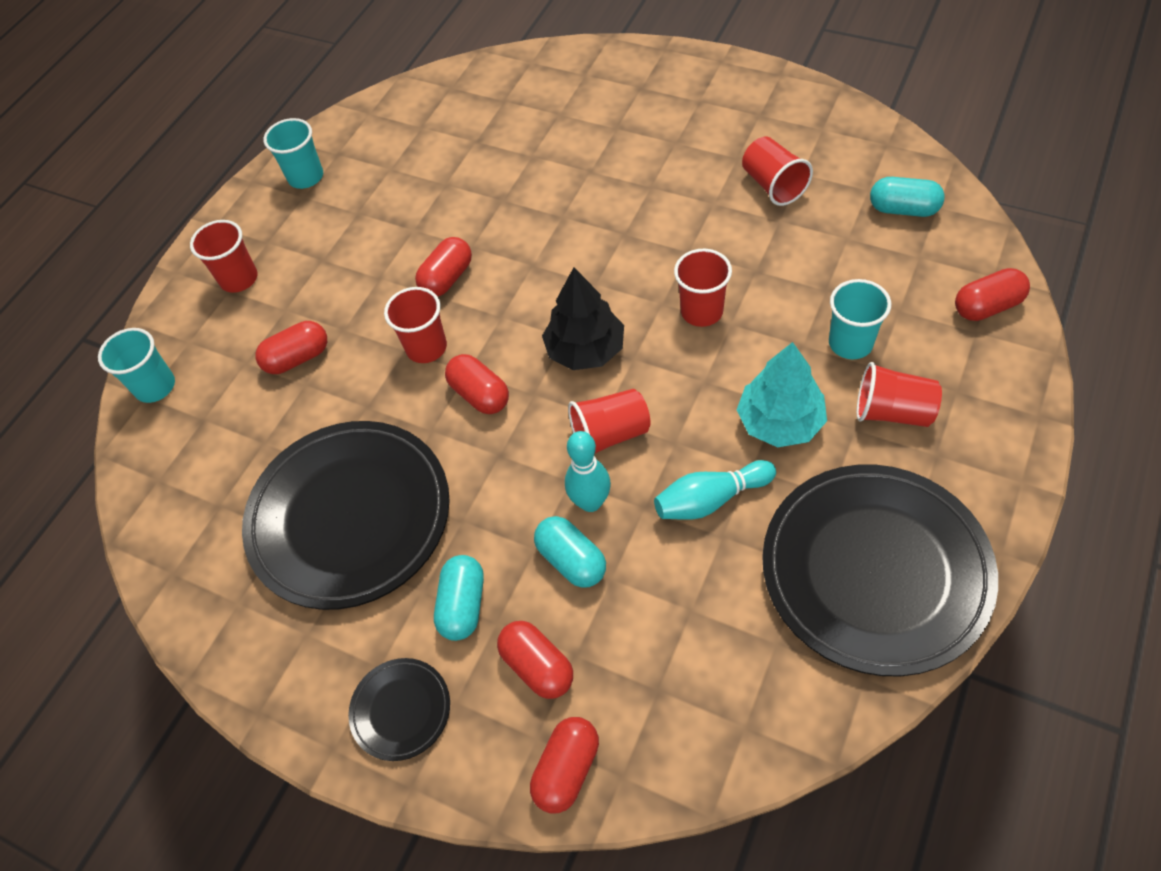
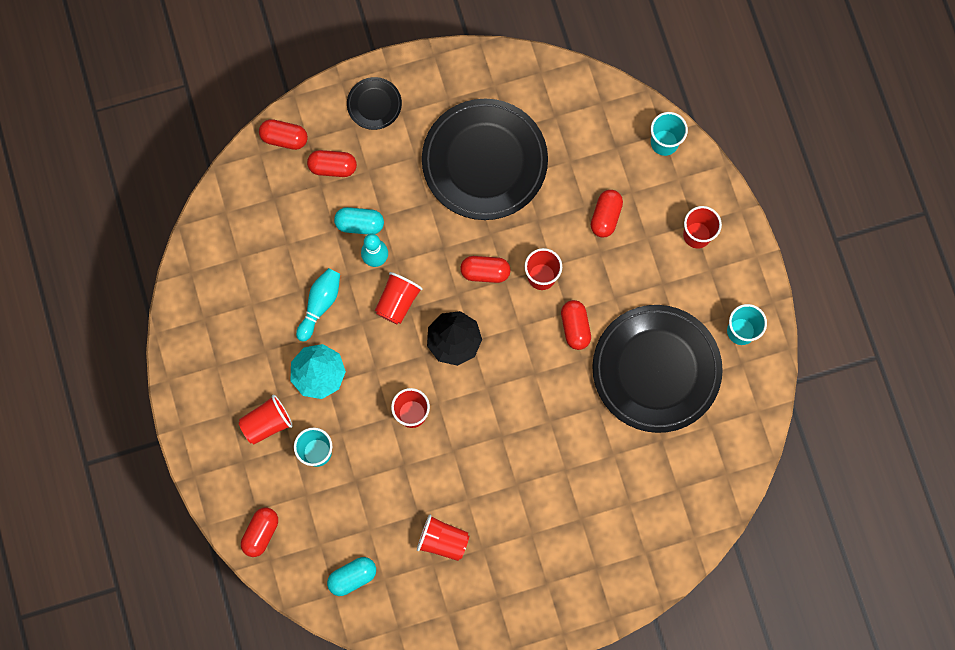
camera: 130 degrees right, 20 degrees up
(463, 605) = (390, 166): turquoise capsule -> none
(567, 769) = (284, 138): red capsule -> red capsule turned 60 degrees counterclockwise
(875, 571) = (219, 326): black plate -> black plate (656, 370)

